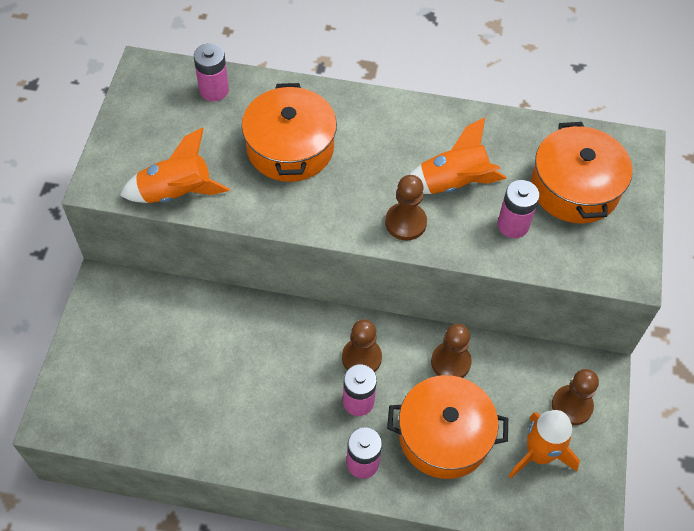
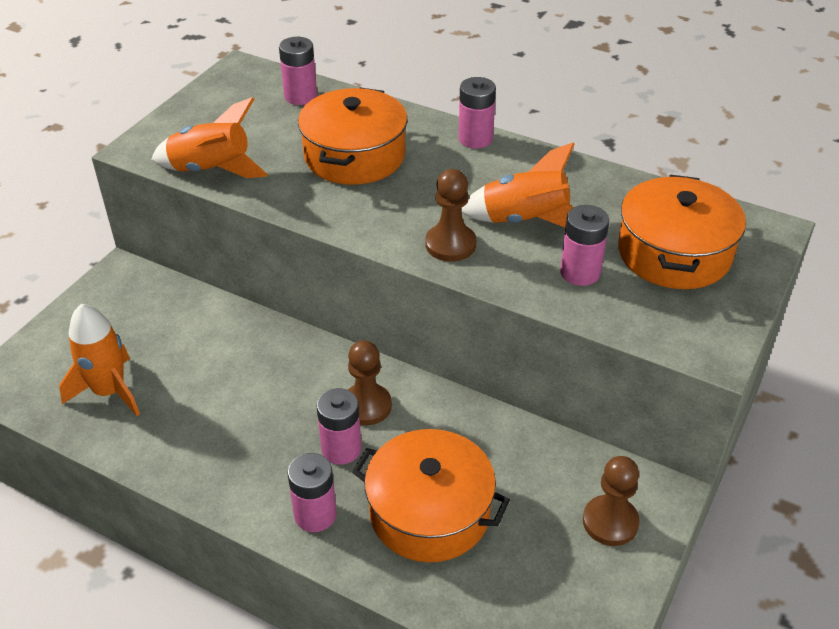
camera: 20 degrees right, 15 degrees down
(381, 105) = (475, 139): none -> pink battery
(450, 362) = (472, 436): brown pawn -> none
(539, 454) = (544, 565): orange rocket -> orange rocket (109, 391)

